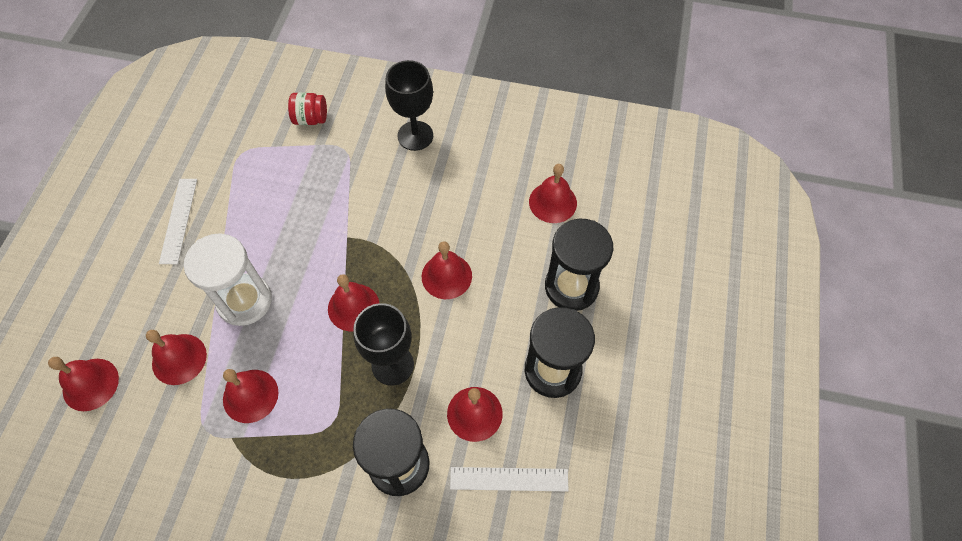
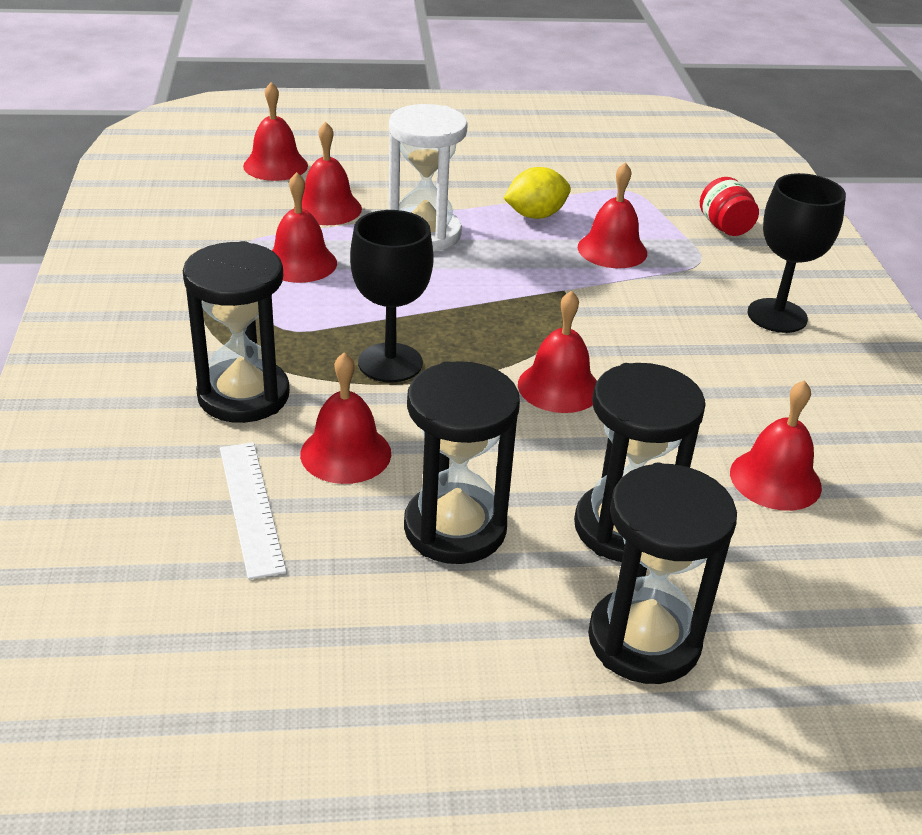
camera: 70 degrees right, 25 degrees down
(179, 220) = (505, 171): white ruler -> none
(249, 222) = (535, 215): none -> yellow lemon
(353, 307) = (461, 314): red bell -> red bell (612, 250)
(648, 308) = (644, 640): none -> black hourglass

